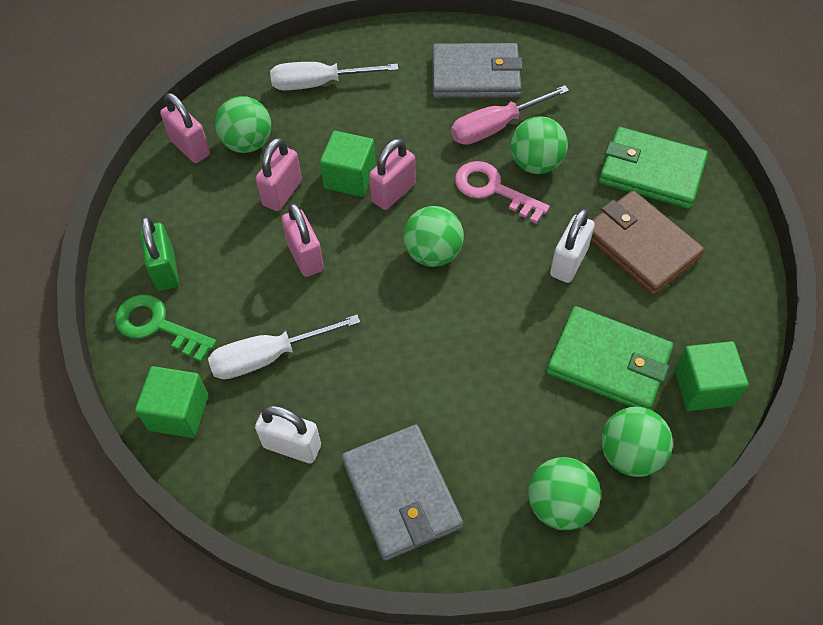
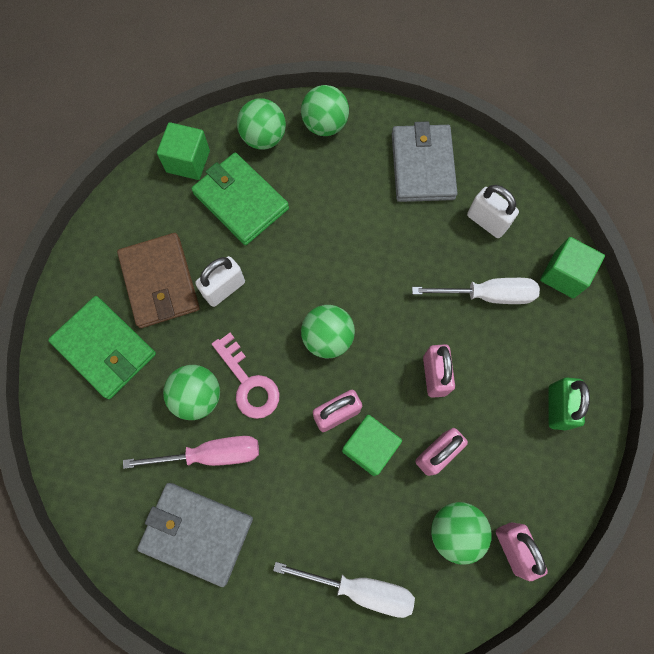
camera: 160 degrees left, 15 degrees up
(158, 326) = (570, 354): green key -> none

